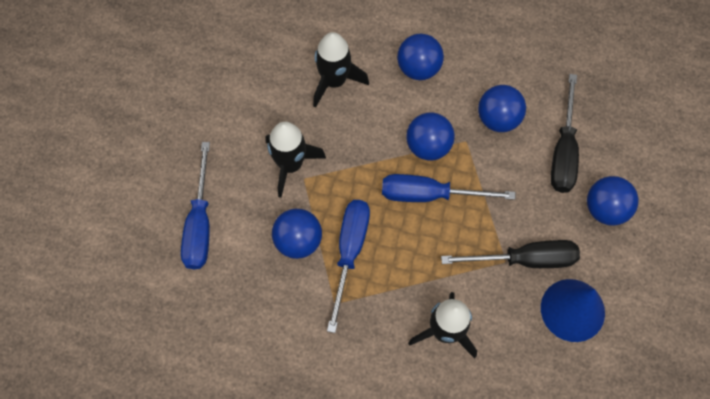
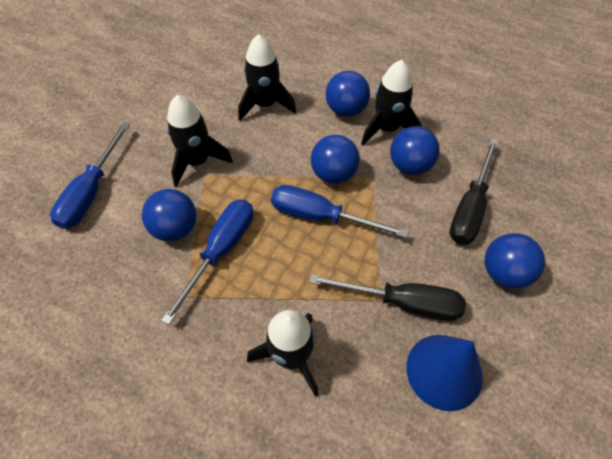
camera: 15 degrees right, 10 degrees down
(465, 81) = (387, 129): none -> black rocket

